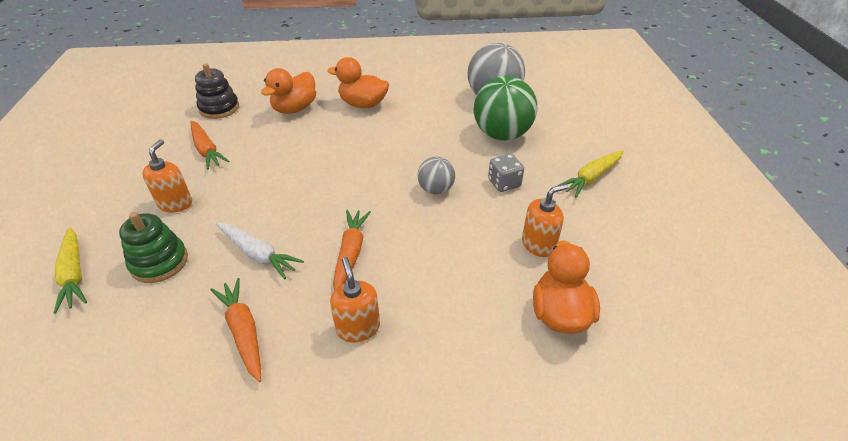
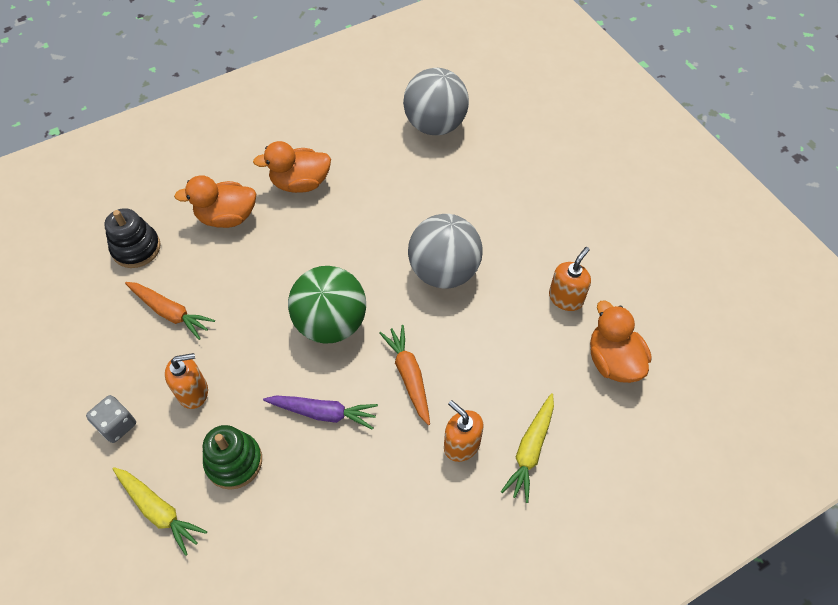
camera: 25 degrees left, 15 degrees up
(175, 203) = (193, 392): orange soap dispenser -> orange soap dispenser turned 90 degrees clockwise
(243, 331) = (367, 492): orange carrot -> none
(258, 254) = (323, 413): white carrot -> purple carrot
(295, 109) = (227, 217): orange duck -> orange duck turned 75 degrees clockwise
(436, 189) = (444, 271): grey ball -> grey ball, size x1.86
(501, 134) = (469, 175): green ball -> green ball (331, 323)
(504, 183) = (503, 239): grey dice -> grey dice (117, 425)
(591, 178) = (577, 201): yellow carrot -> yellow carrot (530, 450)

